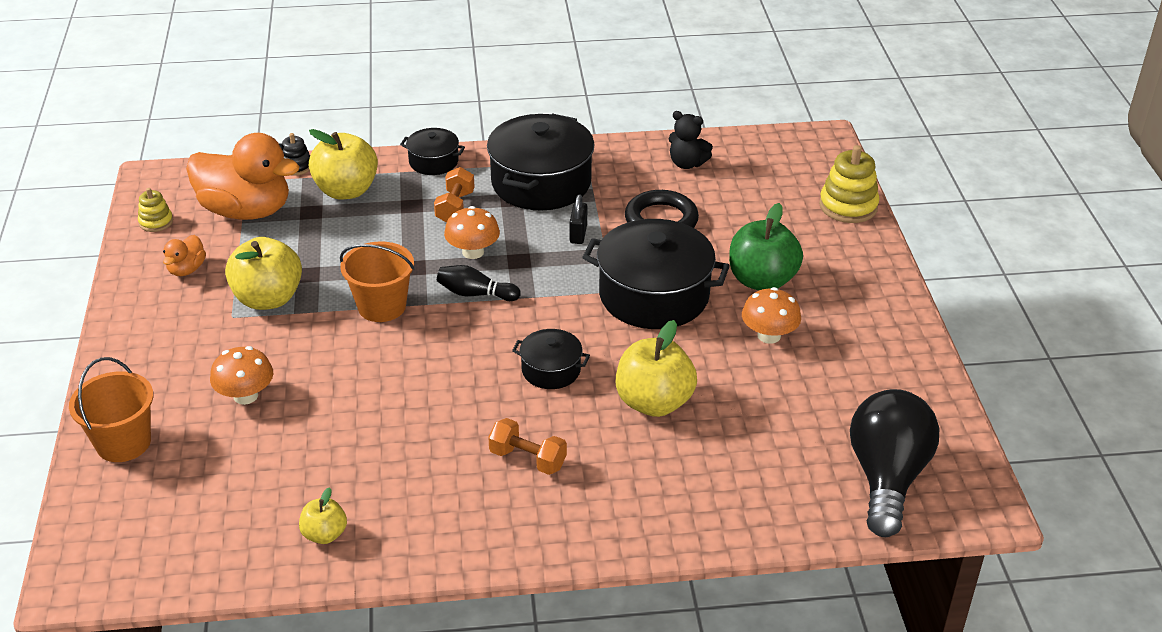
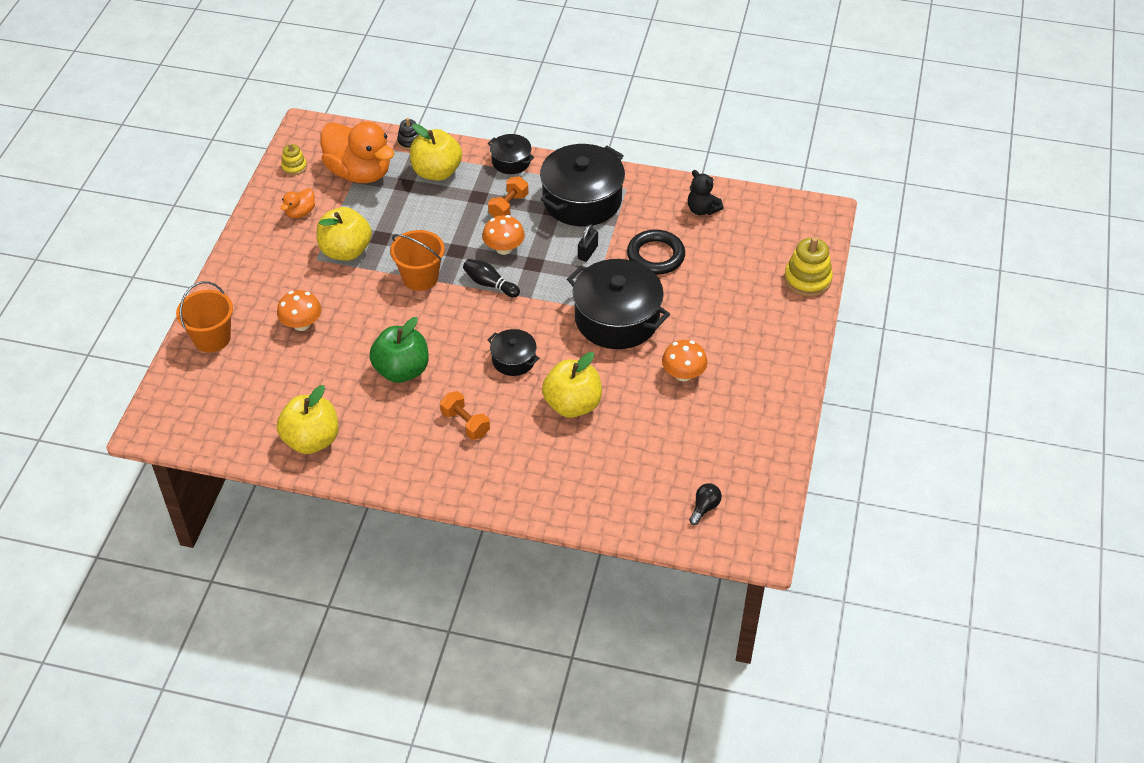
camera: 20 degrees right, 10 degrees up
(324, 534) = (311, 440): yellow apple -> yellow apple, size x1.88
(762, 280) = (703, 327): green apple -> green apple (402, 370)
(887, 478) = (704, 508): black light bulb -> black light bulb, size x0.40

